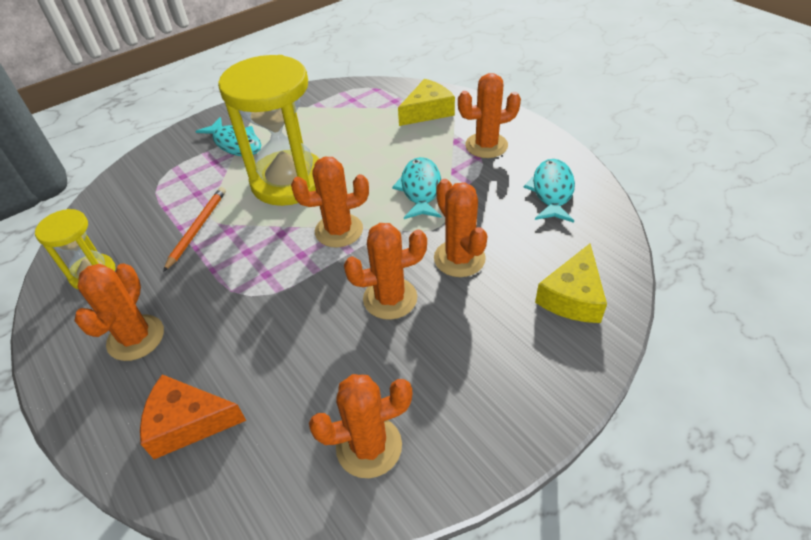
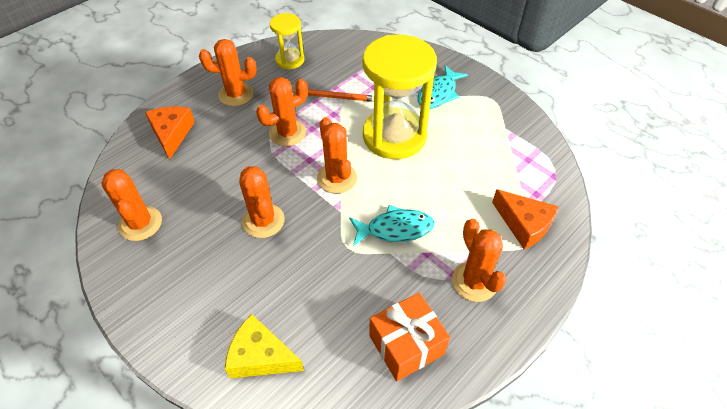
camera: 80 degrees right, 5 degrees up
(427, 111) = (524, 224): yellow cheese -> orange cheese
(459, 258) = (307, 265): orange cactus -> orange cactus (287, 133)
(551, 191) = (406, 345): turquoise fish -> orange gift

